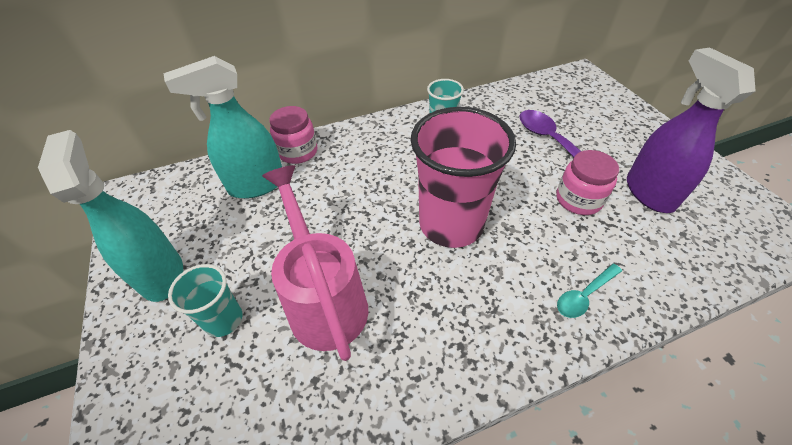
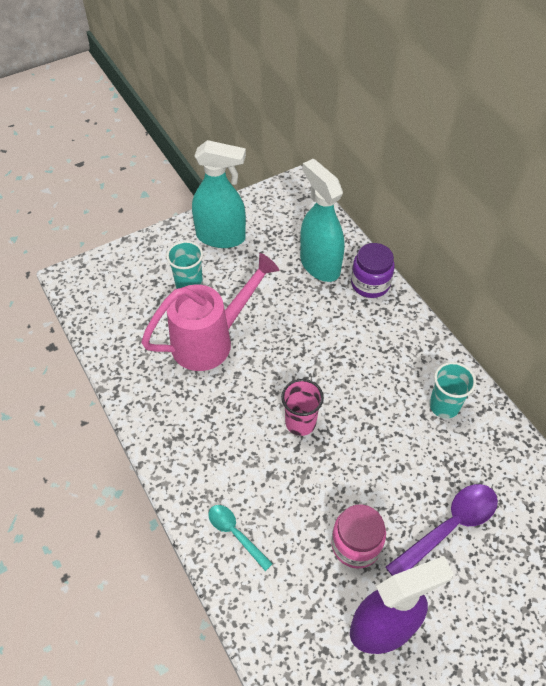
camera: 80 degrees right, 5 degrees up
(161, 274) = (221, 237): turquoise spray bottle -> turquoise spray bottle turned 45 degrees clockwise
(298, 152) = (370, 284): pink jar -> purple jar
(451, 224) = (300, 422): pink cup -> pink cup, size x0.50

